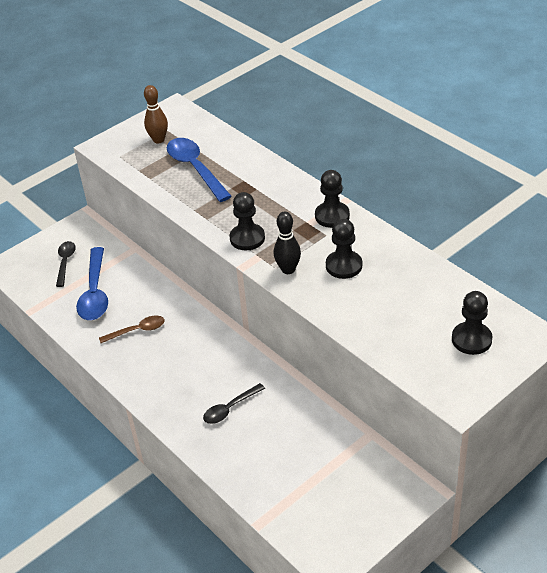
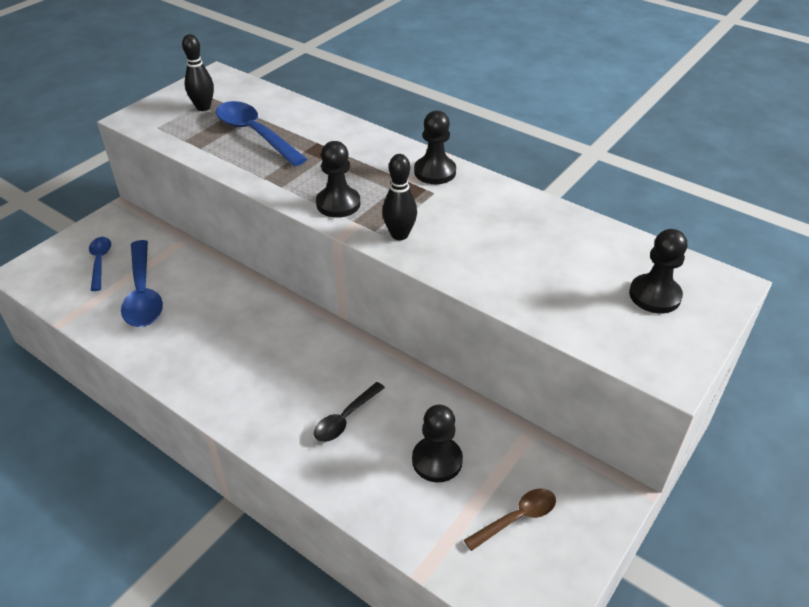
camera: 15 degrees left, 0 degrees up
(65, 262) = (100, 262): black spoon -> blue spoon
(137, 331) = (205, 334): brown spoon -> brown spoon (516, 518)
(158, 140) = (203, 107): brown bowling pin -> black bowling pin
(344, 266) = (467, 225): black pawn -> black pawn (437, 460)

